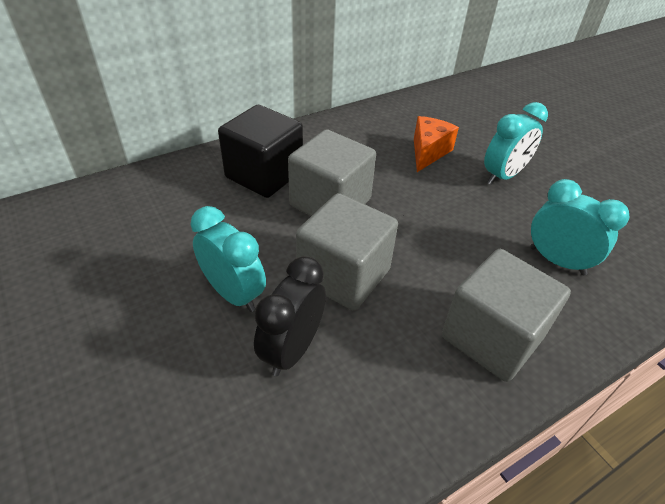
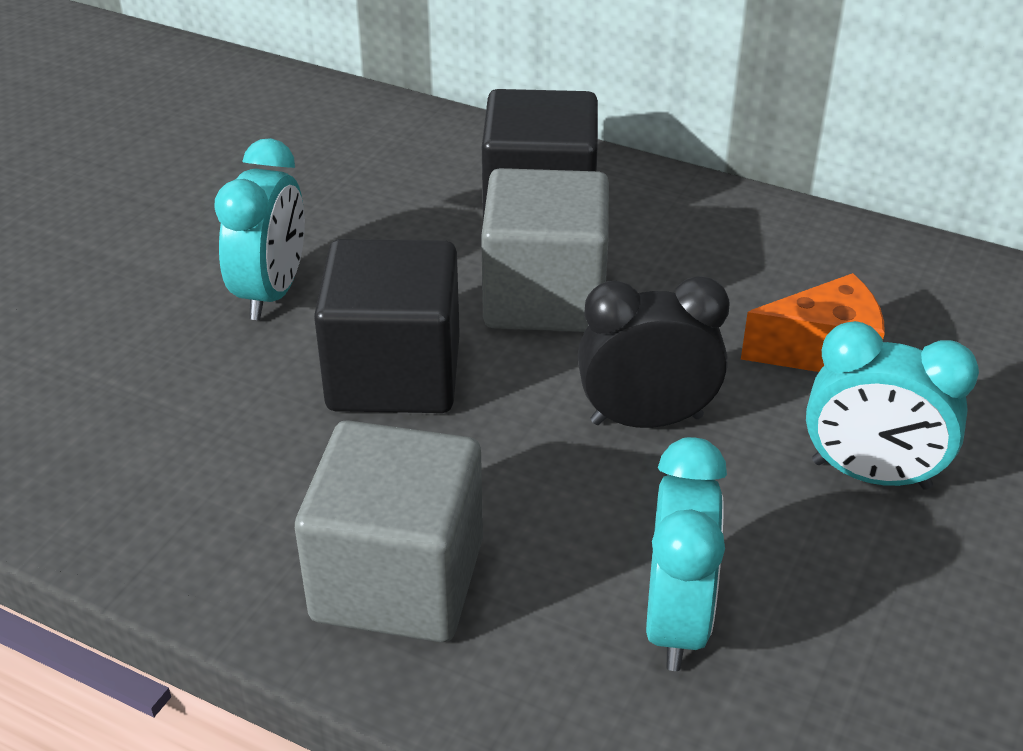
camera: 60 degrees right, 5 degrees down
(292, 349) = (216, 383): black clock -> black clock (646, 419)
(344, 275) = (394, 374): grey cube -> black cube

